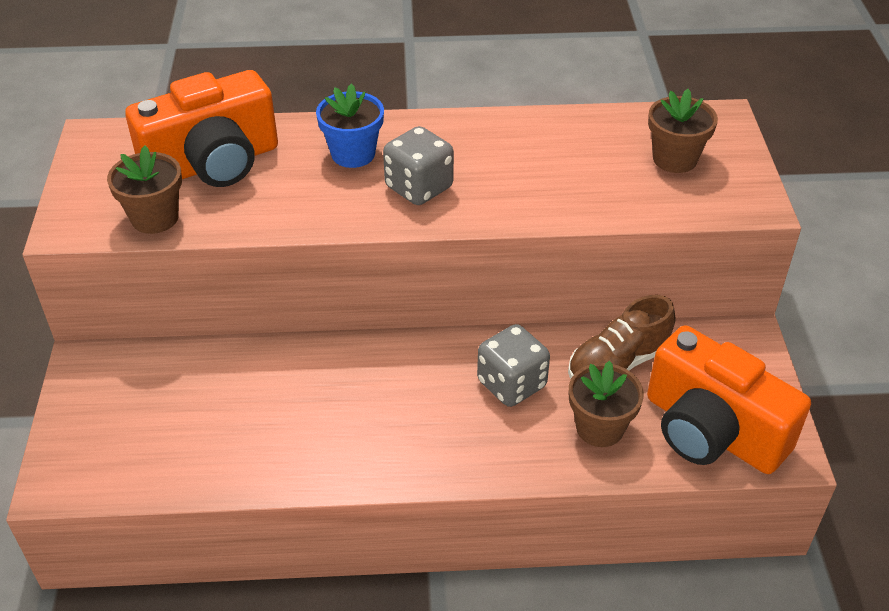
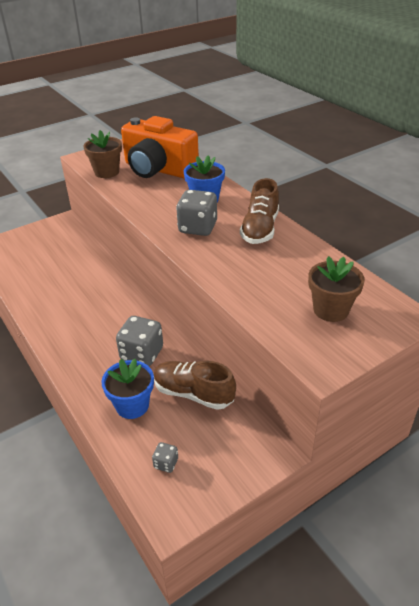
camera: 60 degrees right, 5 degrees down
(474, 139) = (260, 229): none -> brown shoe
(600, 428) = (132, 405): brown flower pot -> blue flower pot
(712, 430) = (166, 463): orange camera -> grey dice

